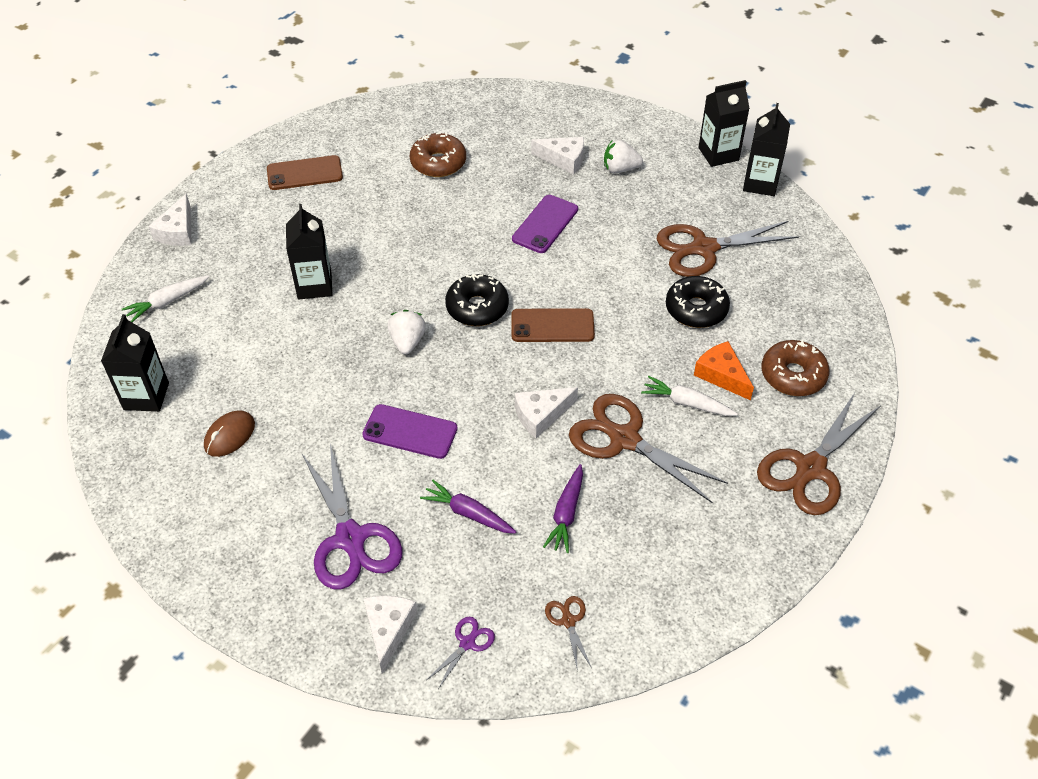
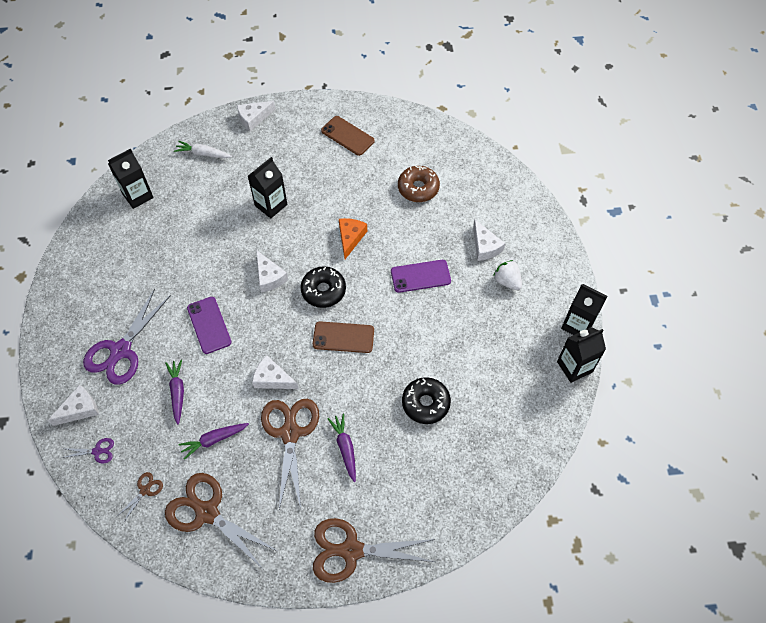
camera: 50 degrees right, 10 degrees up
(229, 435) = (142, 249): brown mouse -> none
(407, 342) = (269, 277): white strawberry -> white cheese
(552, 326) = (343, 337): brown phone -> brown phone turned 45 degrees counterclockwise
(687, 403) = (345, 448): white carrot -> purple carrot
(704, 248) = (482, 373): brown scissors -> brown scissors (207, 512)
(721, 375) = (384, 453): orange cheese -> orange cheese (350, 238)
(793, 375) = (419, 493): brown donut -> none

